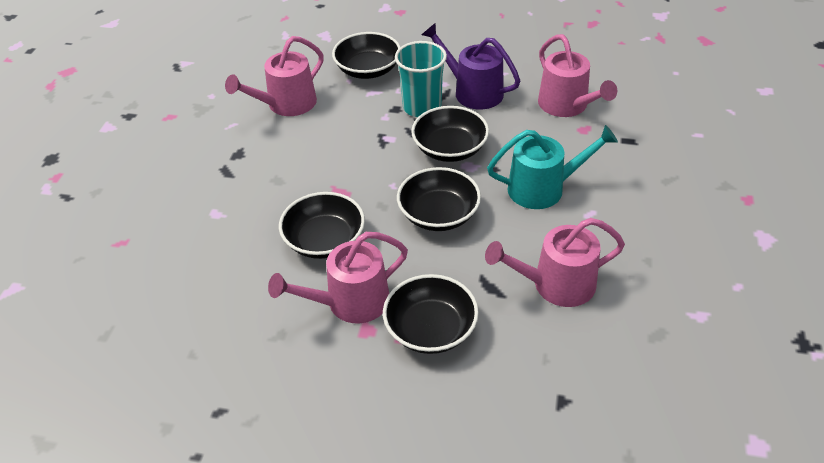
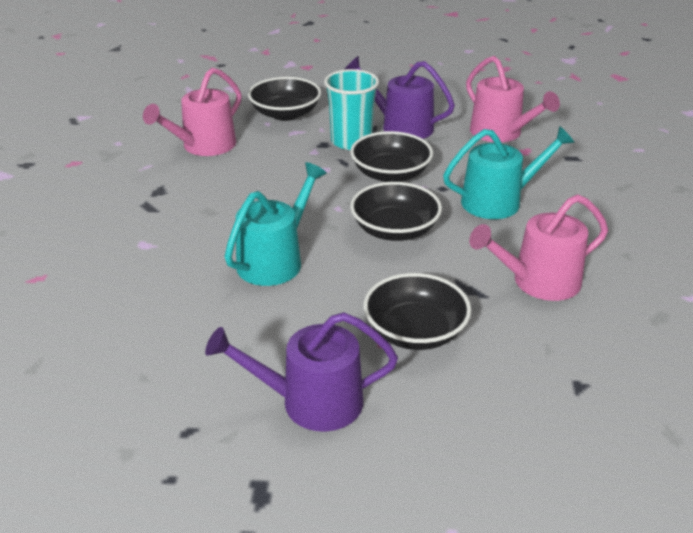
camera: 10 degrees left, 10 degrees down
(324, 240) = (275, 260): black bowl -> turquoise watering can
(325, 394) = (311, 402): none -> purple watering can
(350, 302) = (318, 314): pink watering can -> none

